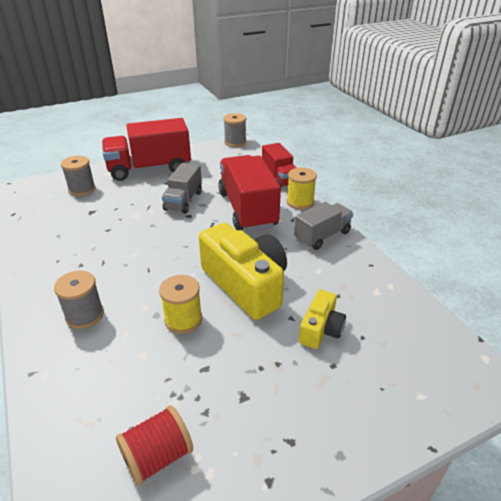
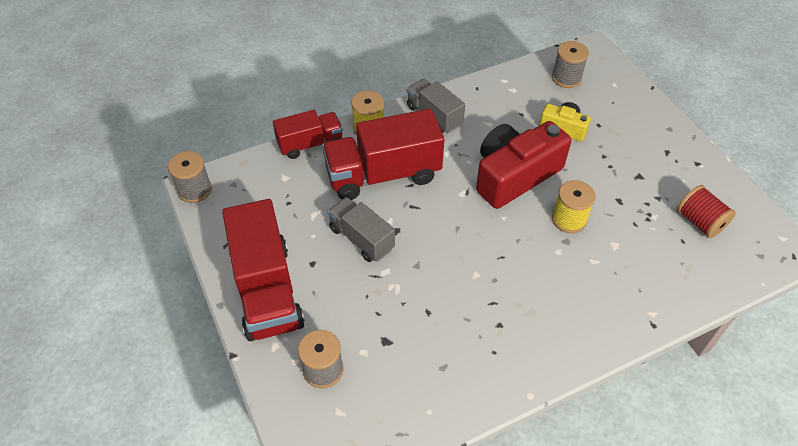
camera: 90 degrees left, 15 degrees up
(84, 315) = (577, 300): grey spool -> grey spool (566, 78)
(183, 201) = (361, 238): grey truck -> grey truck turned 150 degrees counterclockwise
(246, 284) = (514, 175): yellow camera -> red camera

